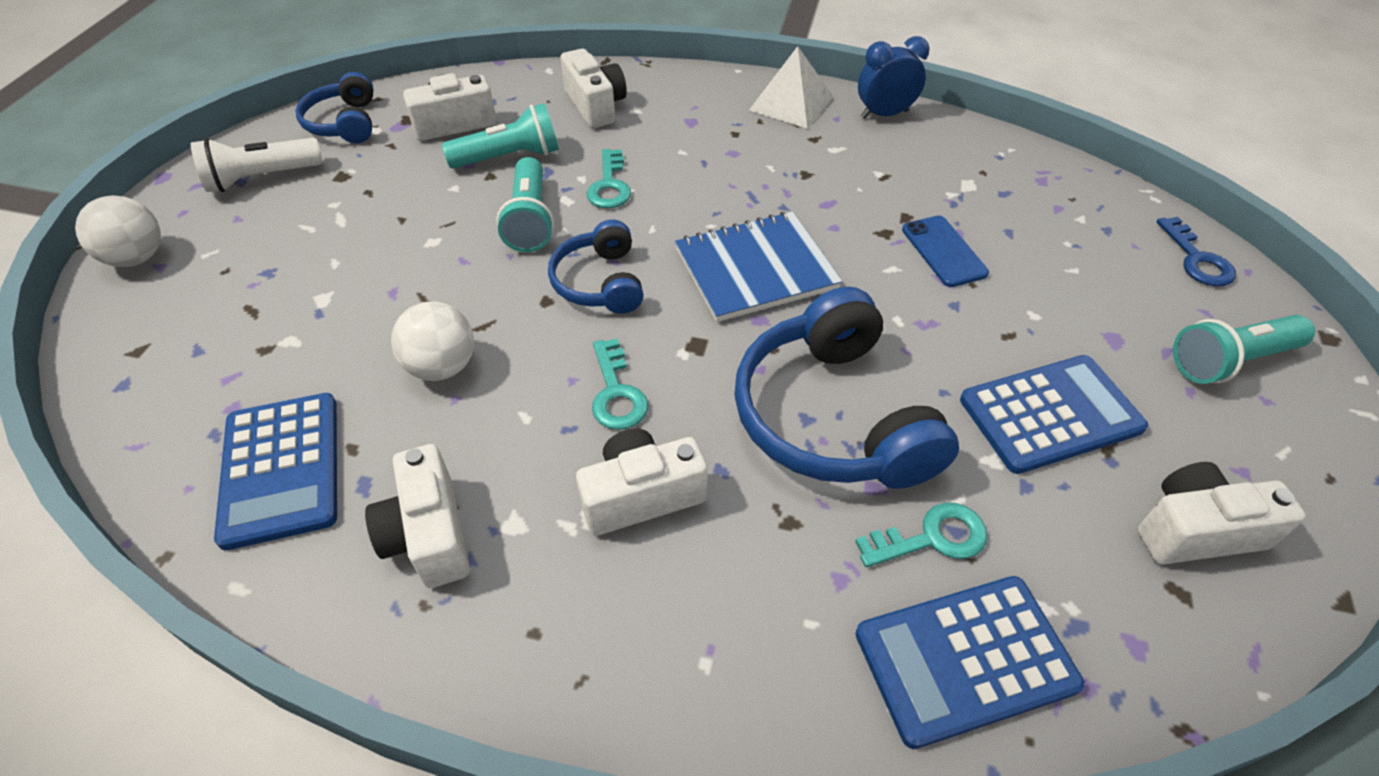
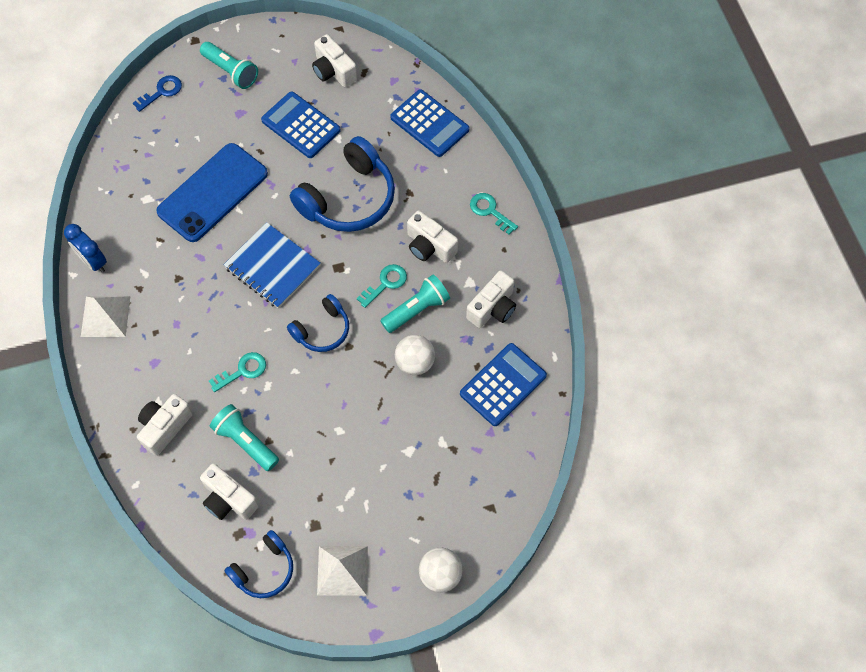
camera: 120 degrees left, 15 degrees up
(262, 178) = (342, 570): white flashlight -> white pyramid
(530, 220) = (294, 393): turquoise flashlight -> turquoise flashlight (416, 310)
(931, 538) = (387, 147): turquoise key -> turquoise key (490, 211)
(944, 251) = (212, 192): blue phone -> blue phone, size x2.08

